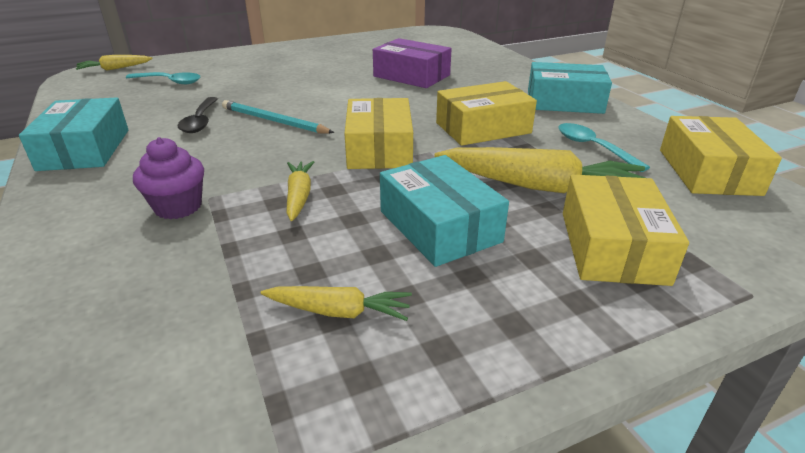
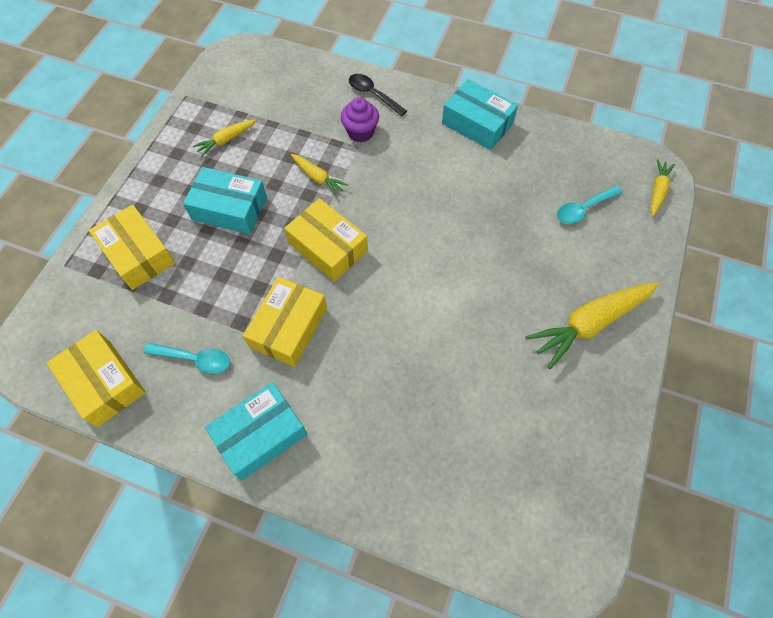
camera: 135 degrees right, 30 degrees up
(200, 121) = (471, 188): black spoon -> black spoon (373, 94)
(274, 121) = (430, 224): turquoise pencil -> none
(411, 76) = (434, 381): purple box -> none
(538, 186) = (203, 280): yellow carrot -> yellow carrot (590, 323)

